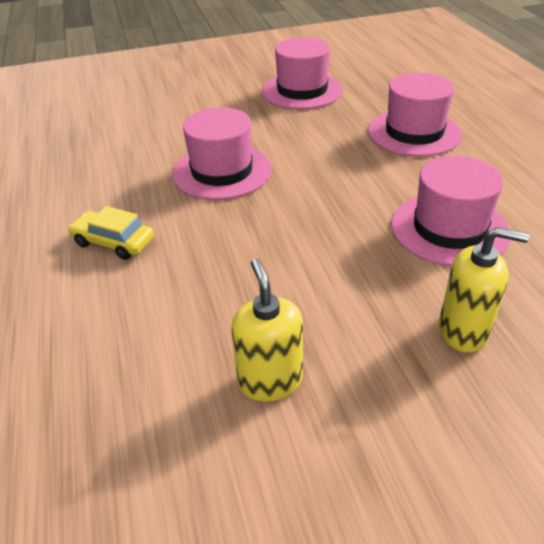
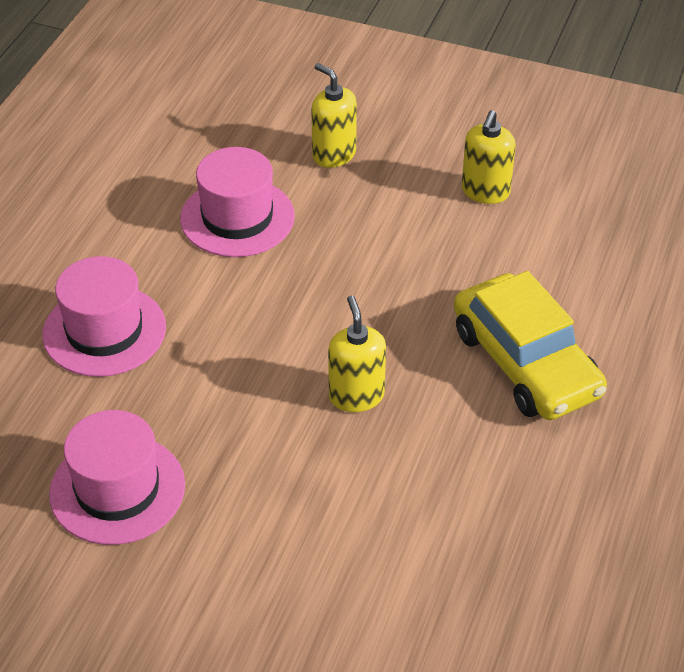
camera: 145 degrees left, 5 degrees up
(114, 242) = (525, 363): yellow car -> yellow car, size x1.96
(222, 171) = (356, 396): pink hat -> yellow soap dispenser

